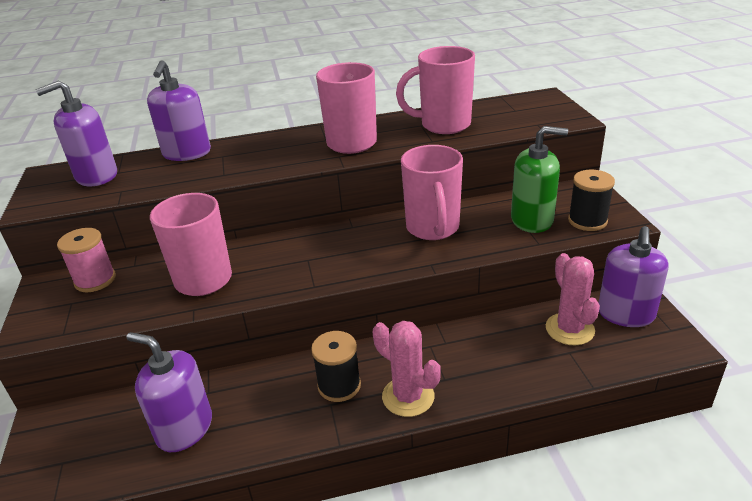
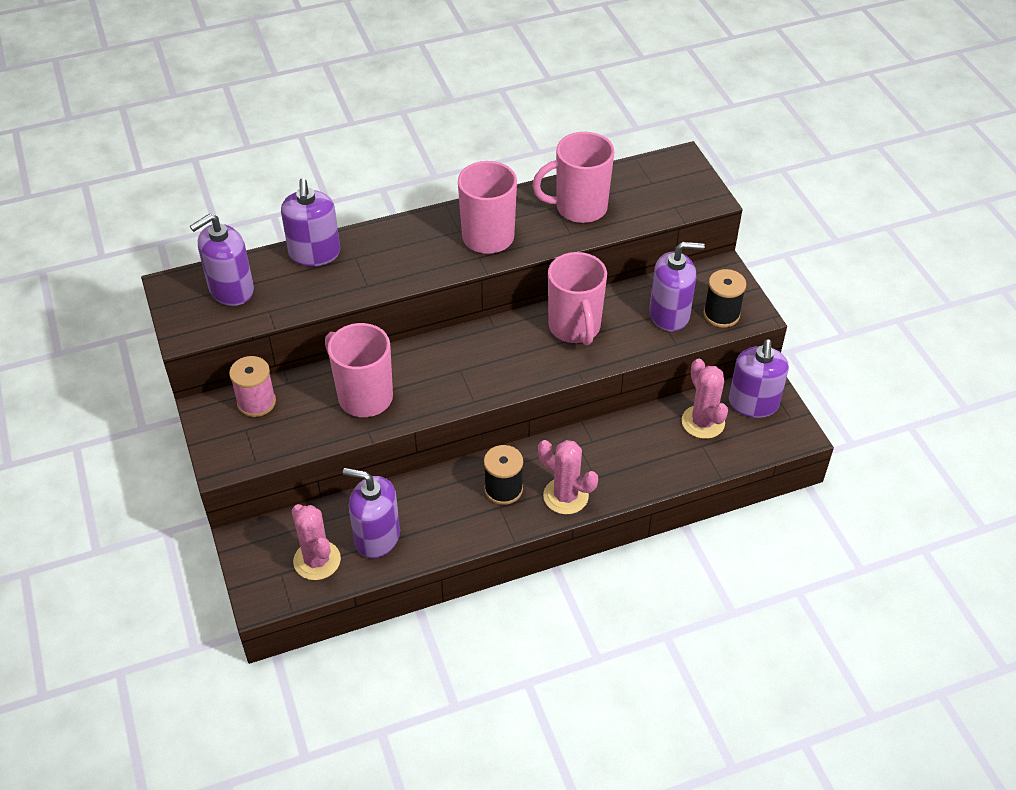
camera: 10 degrees left, 15 degrees up
(108, 450) = (317, 560): none -> pink cactus
(532, 220) = (669, 314): green soap dispenser -> purple soap dispenser

